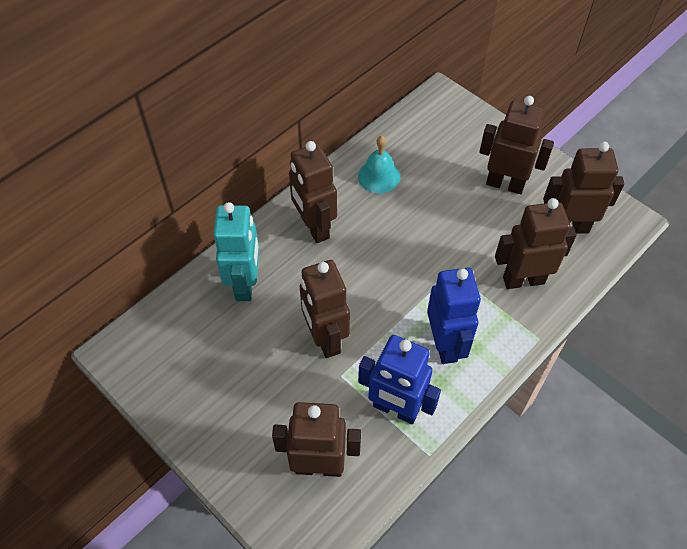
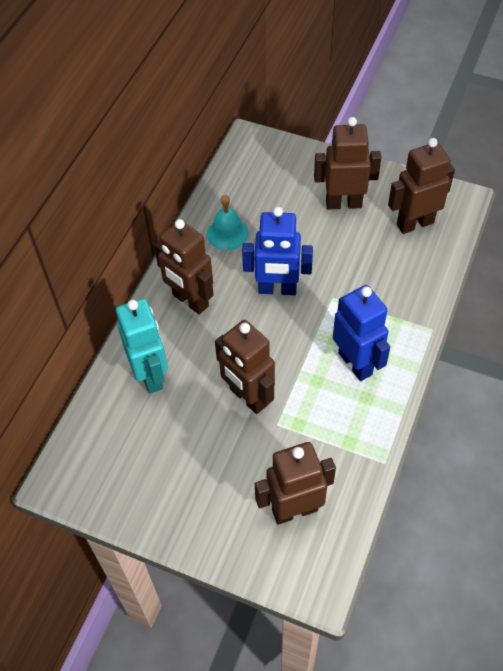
camera: 20 degrees left, 0 degrees up
(395, 409) = (338, 435): blue robot -> blue robot (277, 289)
(523, 280) = (396, 283): brown robot -> none

